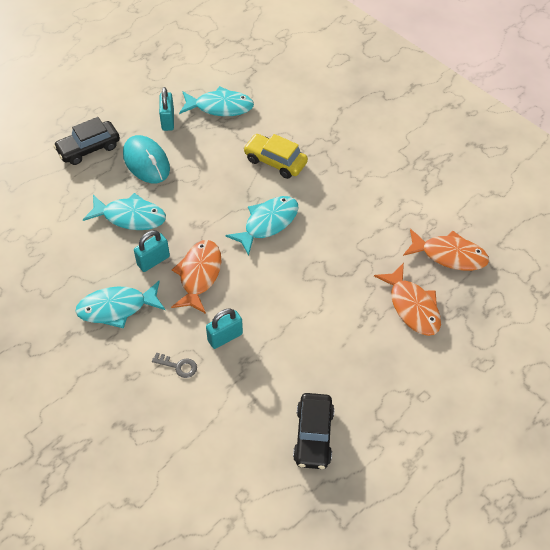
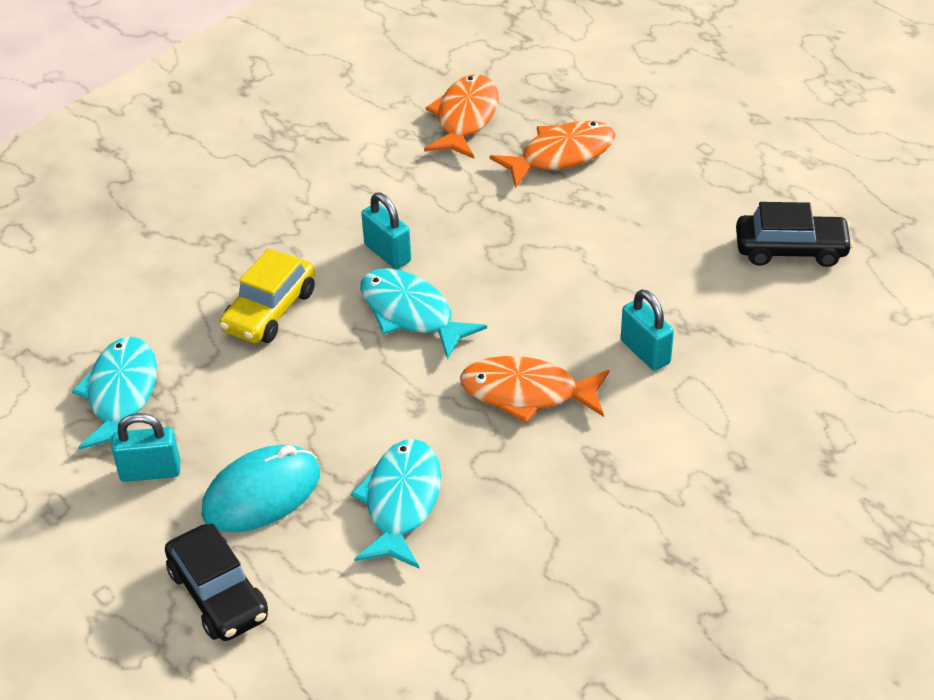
camera: 90 degrees left, 10 degrees down
(117, 308) = (608, 497): turquoise fish -> none
(153, 261) = (501, 457): turquoise padlock -> turquoise padlock (387, 253)
(178, 366) = (708, 404): grey key -> none

